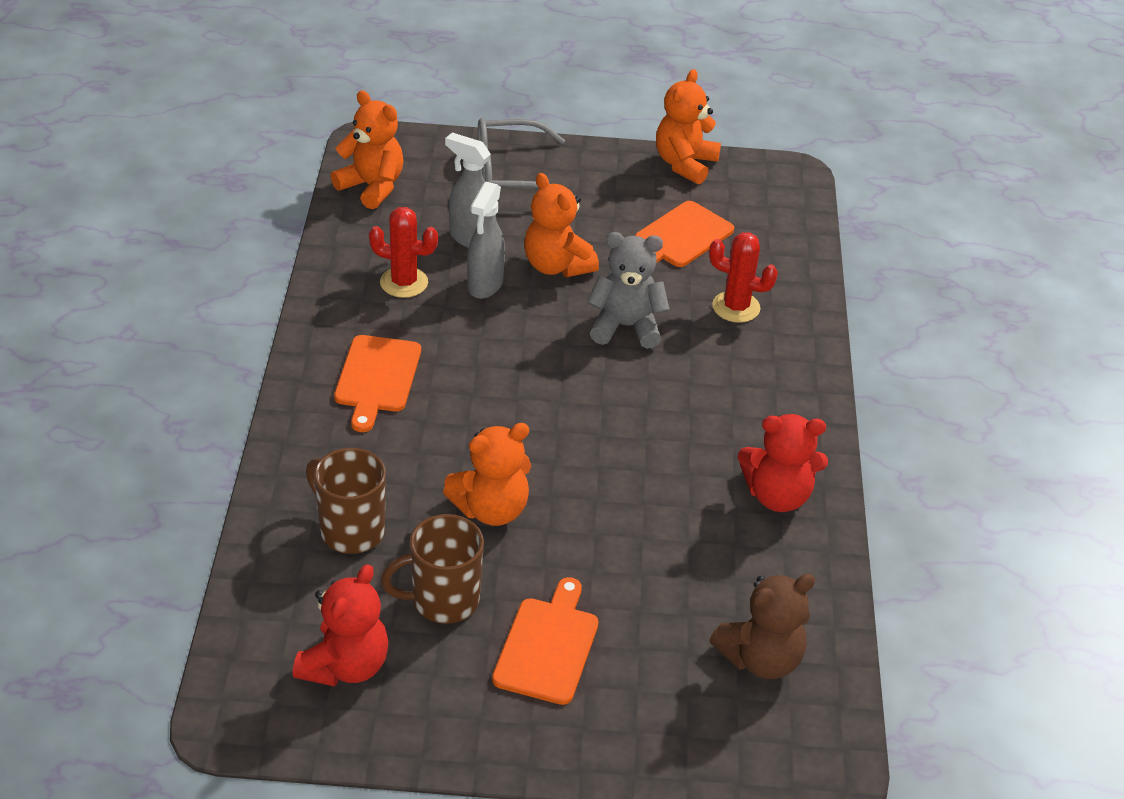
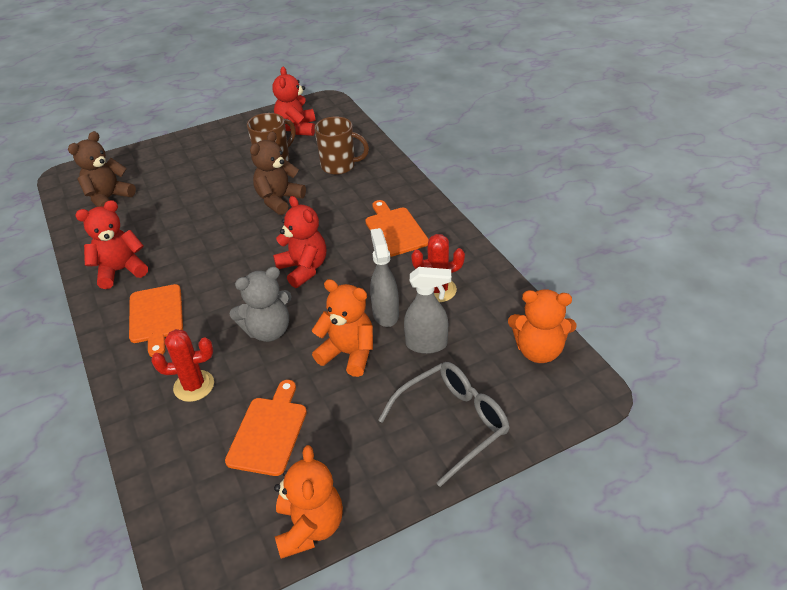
camera: 155 degrees right, 0 degrees up
(491, 509) = (279, 200): orange teddy bear -> brown teddy bear
(535, 381) = (303, 269): none -> red teddy bear
(547, 646) = (214, 165): orange cutting board -> orange cutting board (156, 316)

